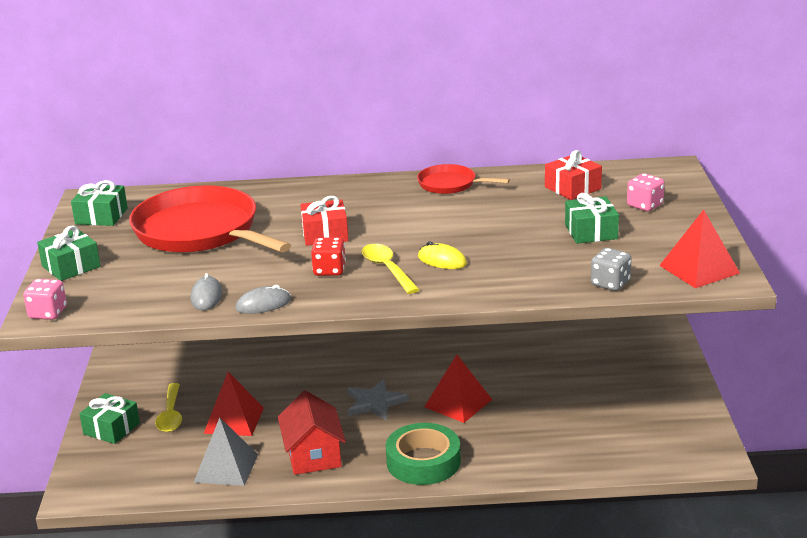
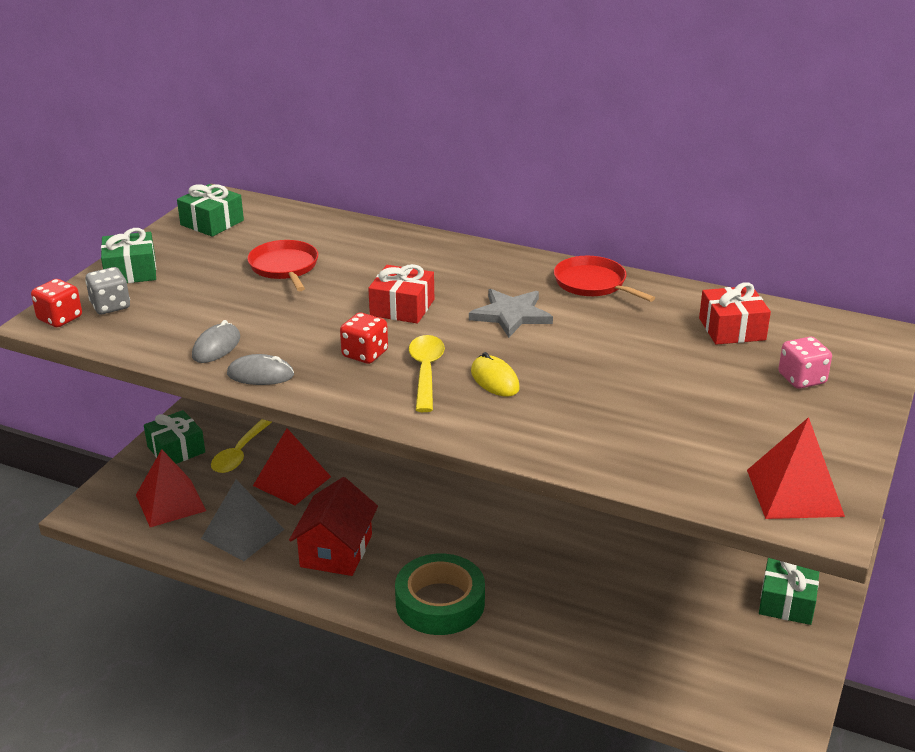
camera: 25 degrees right, 5 degrees up
(48, 313) = (60, 318): pink dice -> red dice
(201, 231) = (285, 267): red pan -> red pan, size x0.49
(375, 402) = (444, 511): grey star -> grey star (511, 315)
(458, 403) = (531, 543): red pyramid -> red pyramid (170, 503)
(591, 232) = (702, 395): green gift -> green gift (787, 602)
(610, 283) = (662, 475): grey dice -> grey dice (110, 306)

